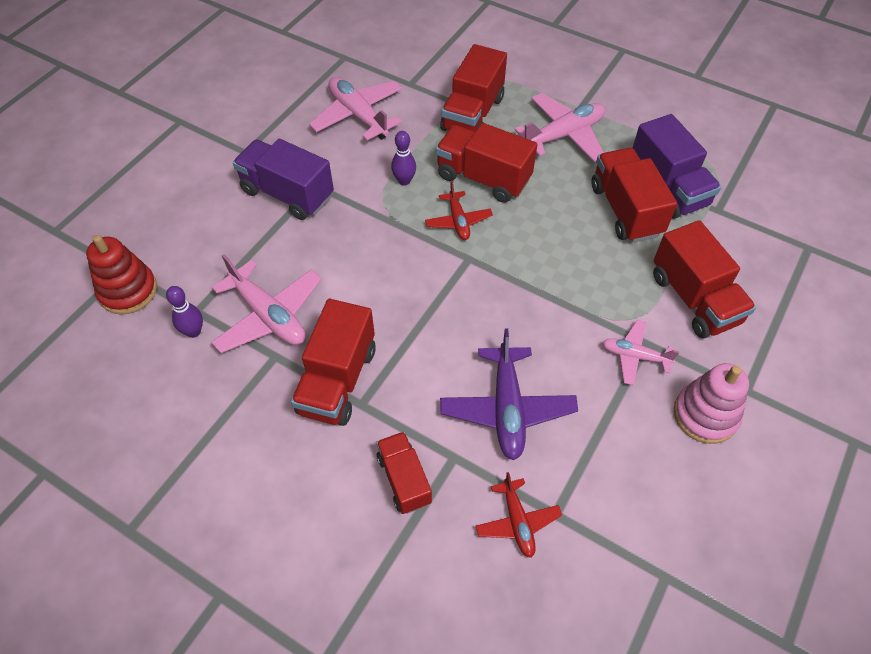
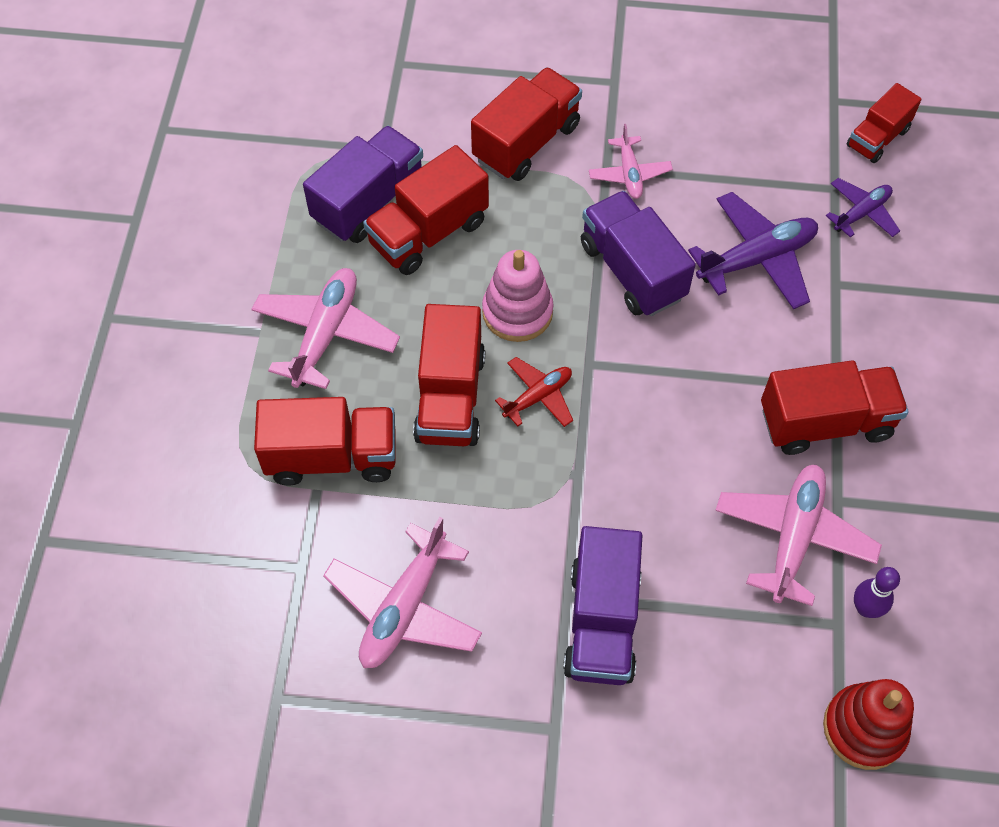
camera: 115 degrees left, 5 degrees up
(404, 181) = (502, 487): purple bowling pin -> none
(404, 479) = (885, 315): red truck -> red truck (877, 138)
(517, 522) = (861, 213): red plane -> purple plane
(536, 317) = (632, 271): none -> purple truck
(563, 135) = (326, 334): pink plane -> pink plane turned 75 degrees clockwise
(705, 415) = (662, 106): pink stacking toy -> pink stacking toy (517, 312)

